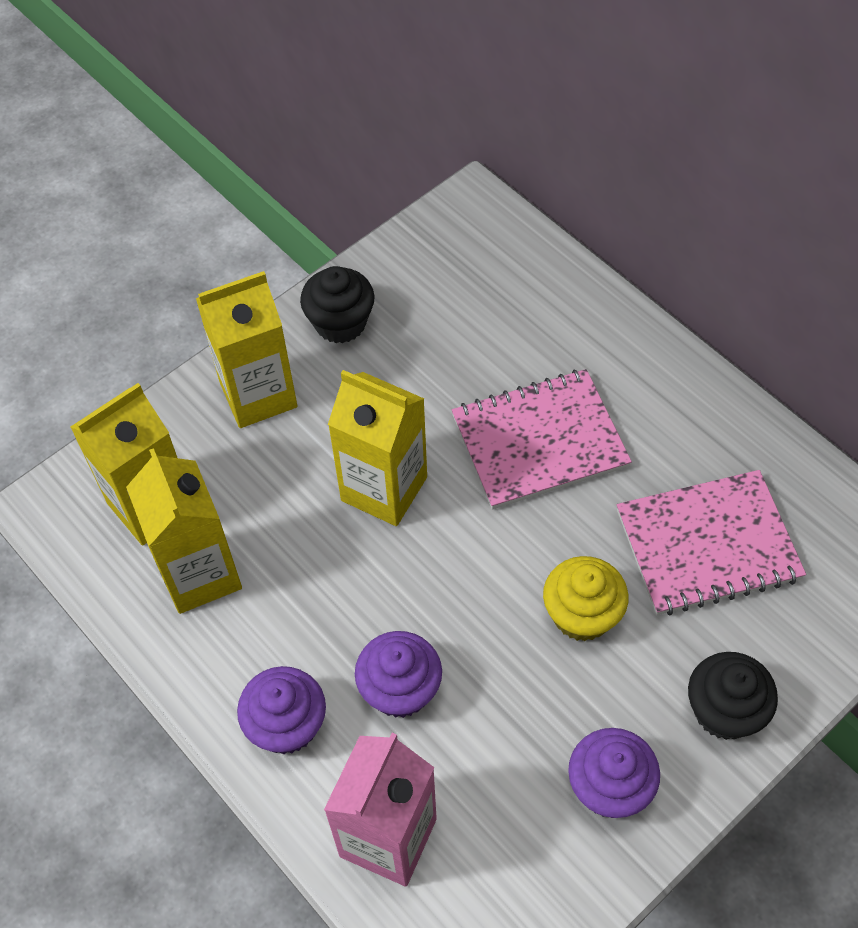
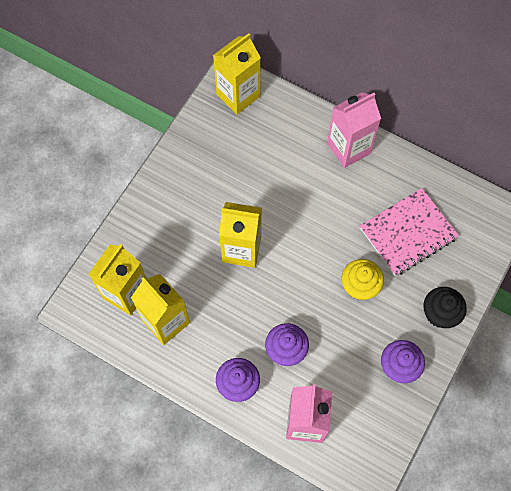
camera: 20 degrees left, 10 degrees up
(258, 394) = (158, 216): yellow carton -> yellow carton (238, 95)
(340, 323) = (186, 164): black cupcake -> none
(539, 441) = (310, 202): pink notebook -> none
(643, 370) = (348, 148): none -> pink carton

